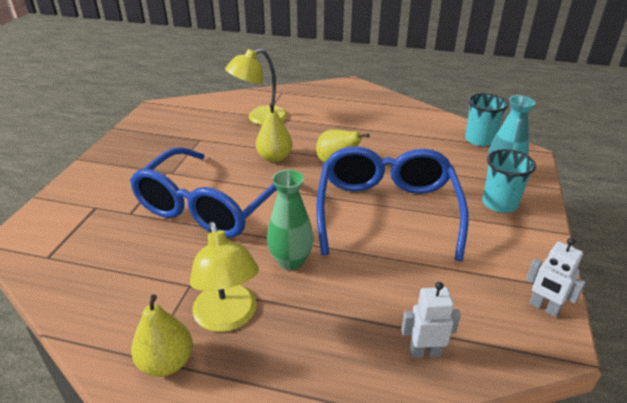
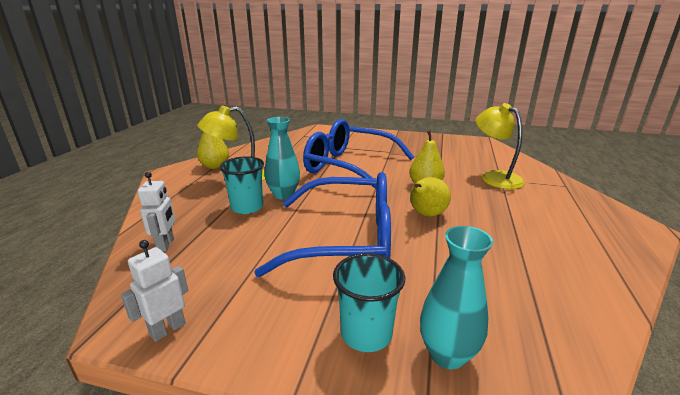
camera: 90 degrees right, 10 degrees down
(291, 261) = (283, 195): green vase -> turquoise vase
(479, 140) = (560, 348): turquoise cup -> turquoise cup (247, 207)

